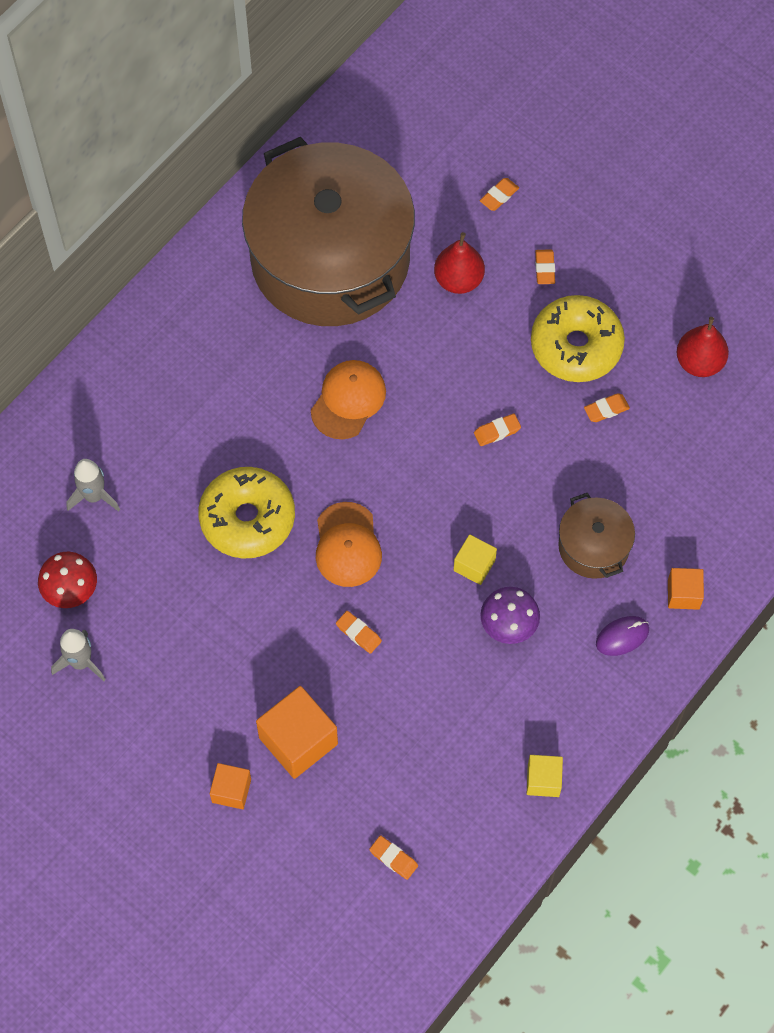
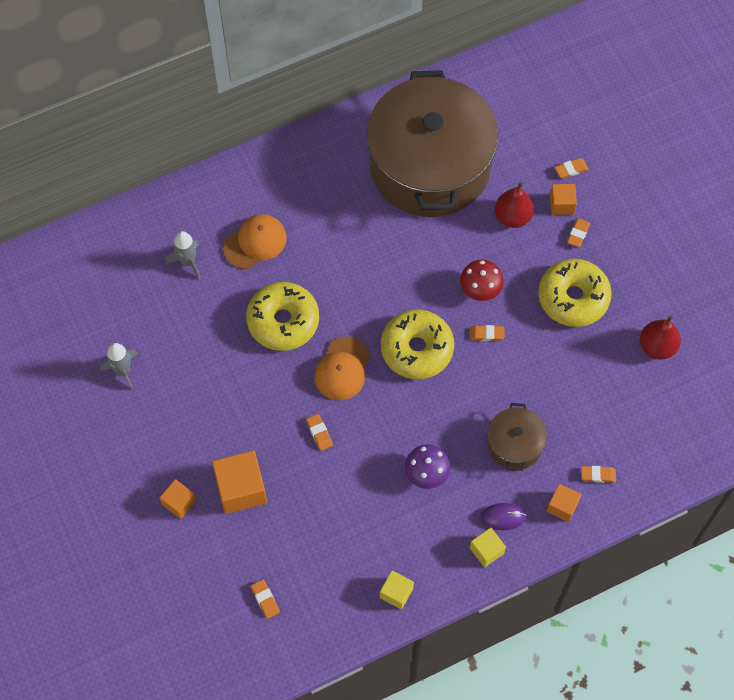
camera: 25 degrees right, 0 degrees up
(70, 590) = (141, 318): red mushroom -> red mushroom (480, 289)
(348, 400) = (393, 269): orange cap -> orange cap (255, 242)
(424, 484) = (417, 349): none -> yellow donut
(474, 565) = (423, 421): yellow cube -> yellow cube (486, 551)
(508, 242) = (561, 204): none -> orange cube
(606, 409) = (572, 352): orange eraser -> orange eraser (598, 475)

